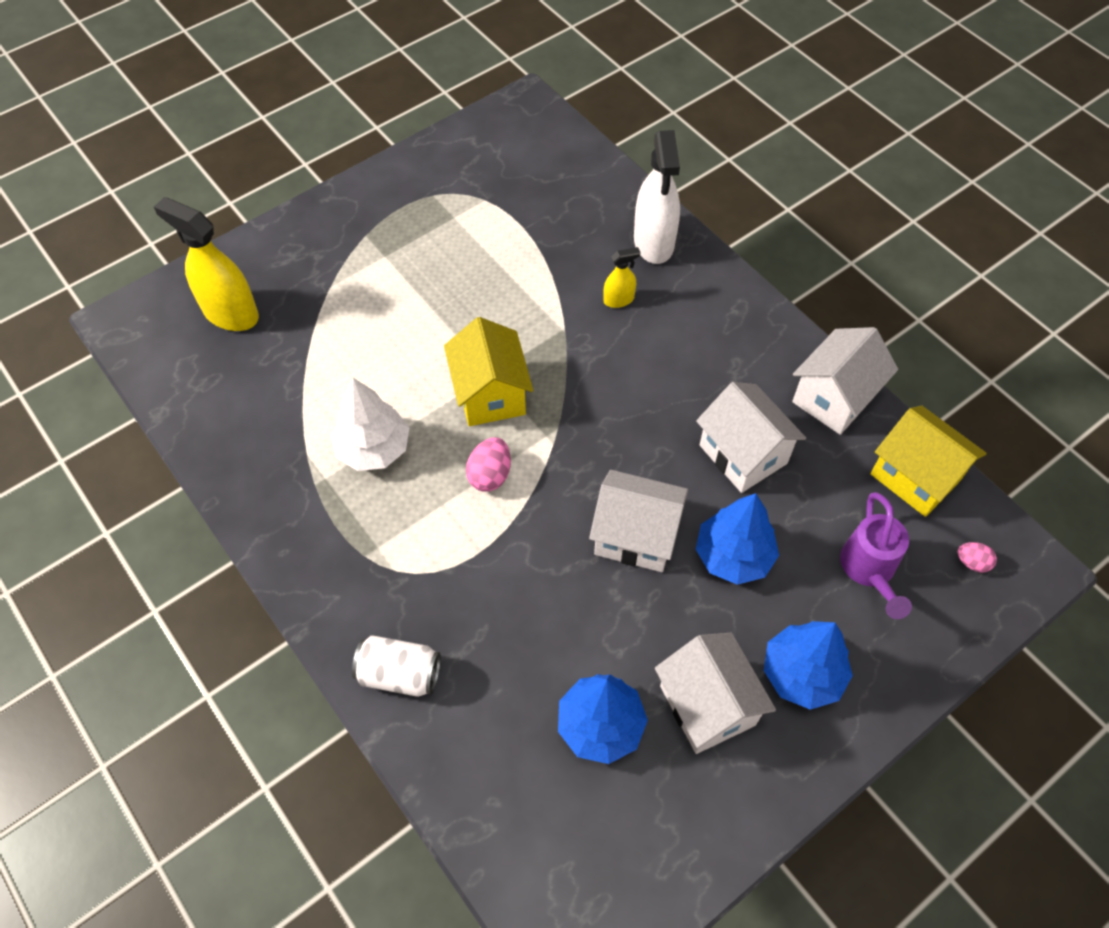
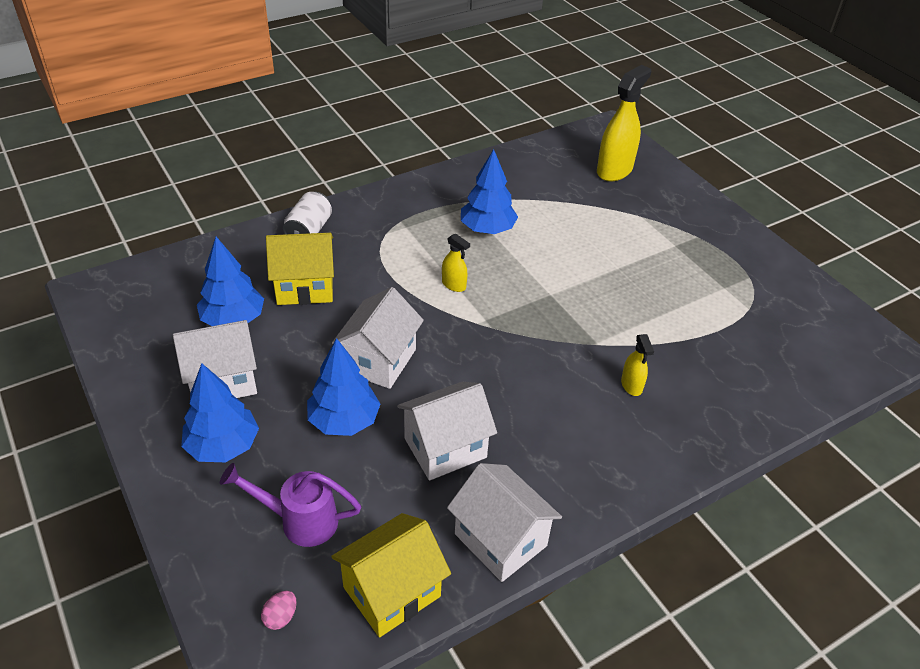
camera: 95 degrees right, 15 degrees down
(374, 449) = (487, 229): white tree -> blue tree
(490, 394) = (530, 292): yellow house -> yellow house (305, 287)
(490, 475) = (454, 285): pink egg -> yellow spray bottle
(654, 242) = (708, 423): white spray bottle -> none

